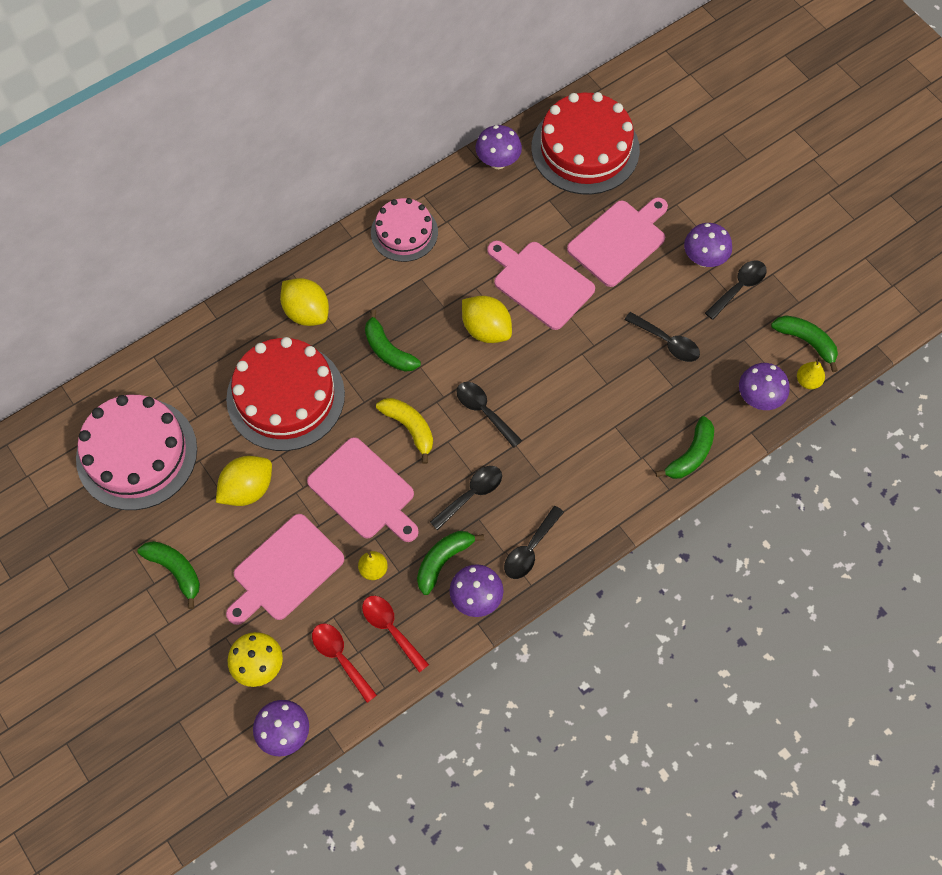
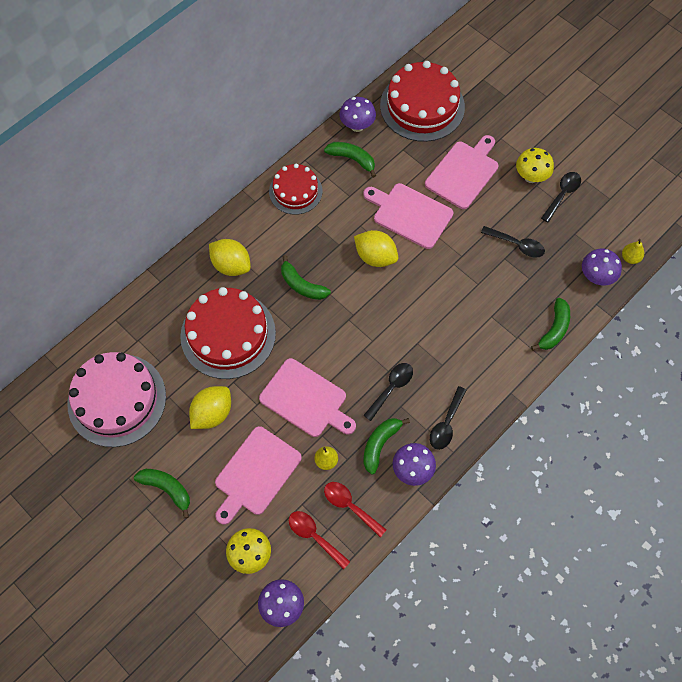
camera: 10 degrees left, 0 degrees up
(404, 232) = (295, 191): pink cake -> red cake
(409, 428) = (331, 343): yellow banana -> none
(484, 411) = (387, 321): black spoon -> none
(704, 259) = (531, 177): purple mushroom -> yellow mushroom
(806, 341) = (622, 228): green banana -> green banana (352, 159)

